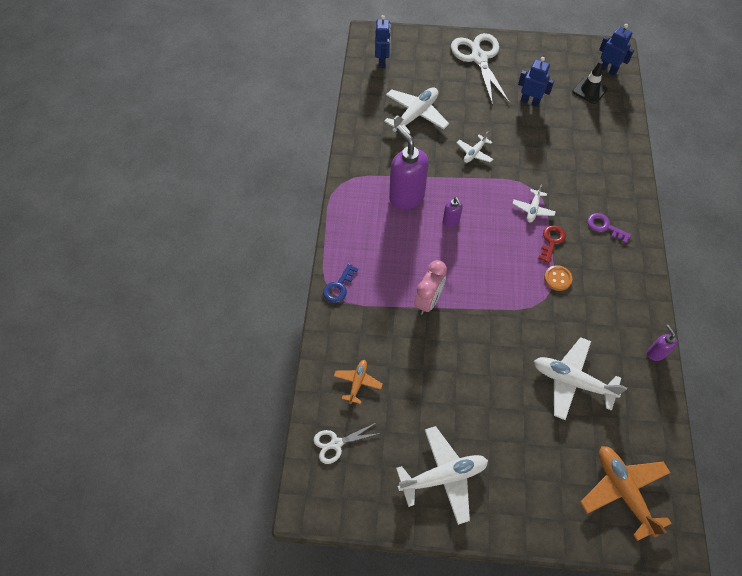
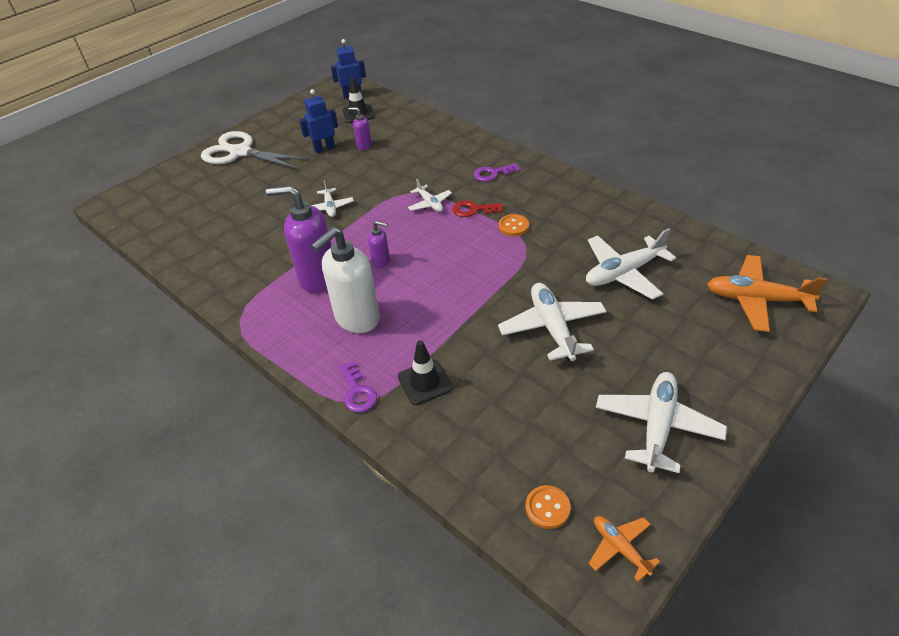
camera: 50 degrees left, 15 degrees down
(336, 443) = (547, 508): white scissors -> orange button
(339, 287) = (357, 392): blue key -> purple key
(357, 382) = (488, 441): orange plane -> orange plane (620, 548)
(373, 318) = (425, 382): none -> black traffic cone
(382, 61) = (150, 212): blue robot -> none
(391, 244) = (356, 319): none -> white soap dispenser
(415, 115) = (239, 222): white plane -> white plane (552, 328)
(428, 301) = (449, 326): pink clock -> none
(551, 241) = (473, 210): red key -> red key turned 60 degrees counterclockwise
(655, 353) = (637, 210): purple soap dispenser -> purple soap dispenser (364, 146)

